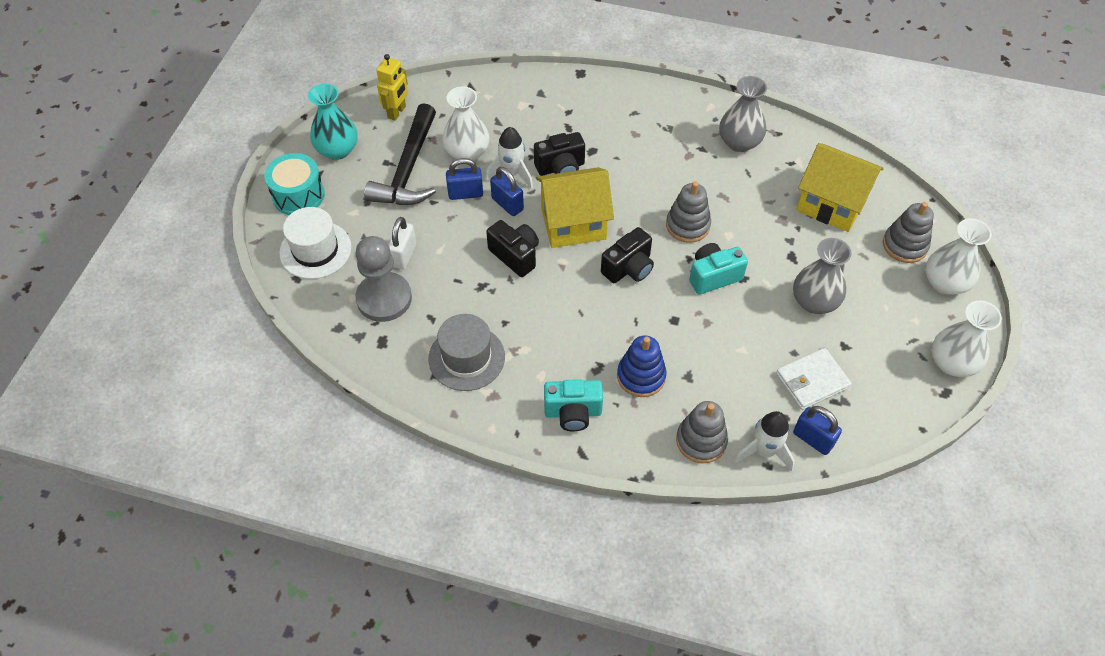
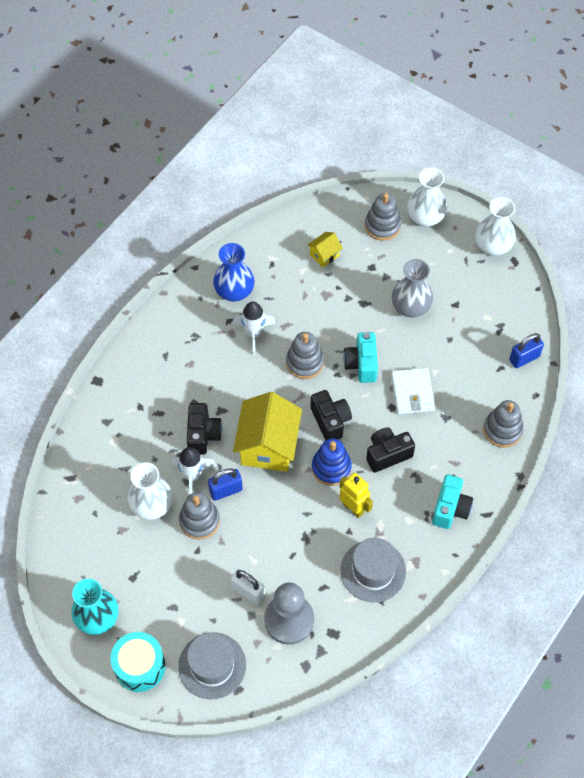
camera: 70 degrees left, 5 degrees up
(315, 250) = (212, 665): white hat -> grey hat
(397, 112) = (73, 551): yellow robot -> yellow robot (353, 508)
(408, 169) = (150, 561): black hammer -> none
(465, 193) = (199, 520): blue padlock -> grey stacking toy
(515, 255) = (284, 501): black camera -> black camera (387, 454)
(641, 376) = (434, 449): blue stacking toy -> blue stacking toy (331, 467)
(739, 142) = (234, 291): grey vase -> blue vase
(764, 451) = (523, 393): white rocket -> white rocket (254, 333)
(812, 381) = (477, 338): white wallet -> white wallet (412, 392)
(831, 204) = (324, 255): yellow house -> yellow house, size x0.47

